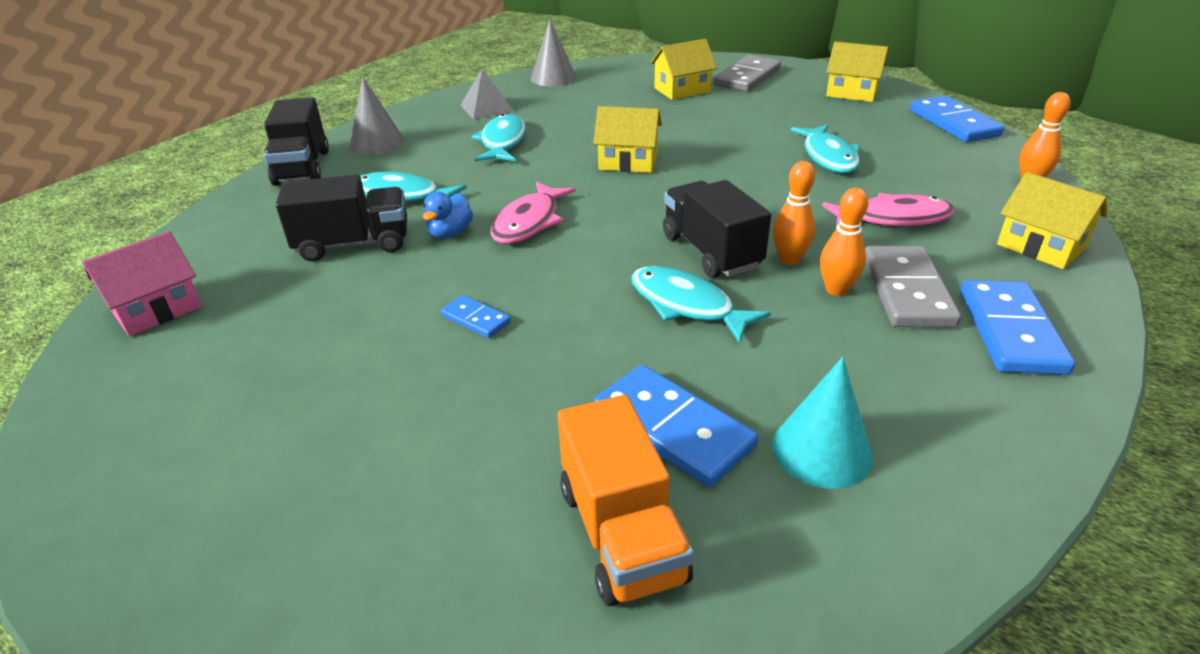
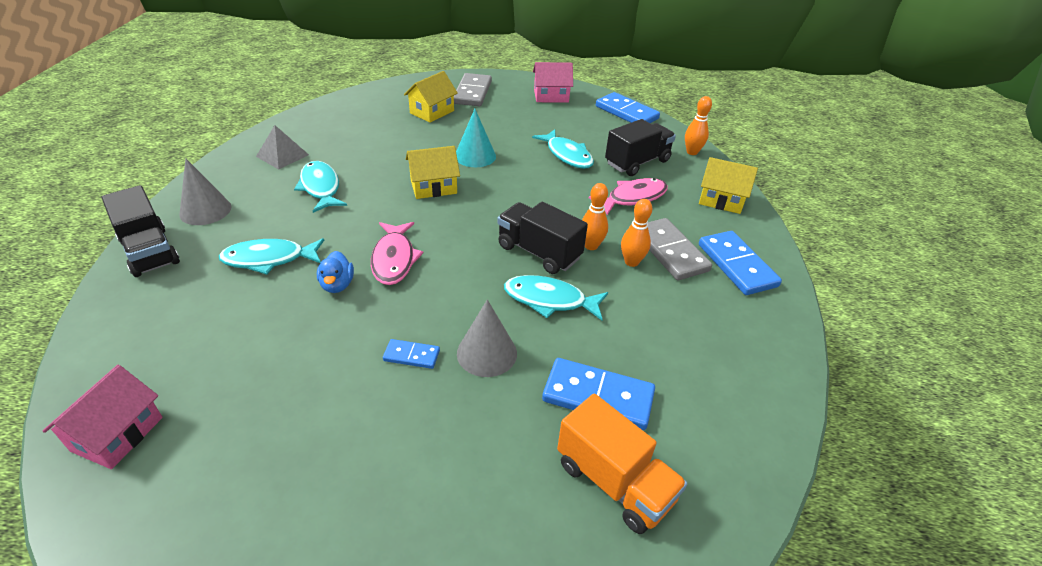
camera: 30 degrees left, 5 degrees up
(354, 244) = (260, 317): black truck -> black truck (637, 162)
(553, 78) = (320, 115): grey cone -> grey cone (487, 353)
(821, 450) = (687, 380): turquoise cone -> turquoise cone (475, 156)
(852, 93) = (551, 96): yellow house -> pink house

